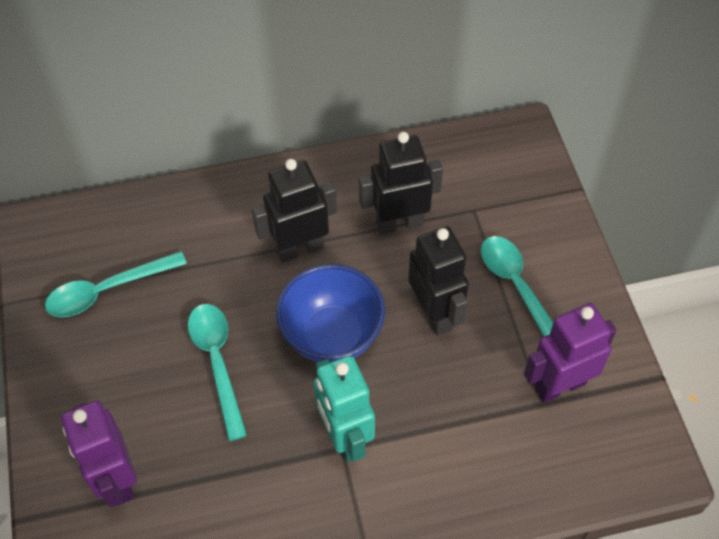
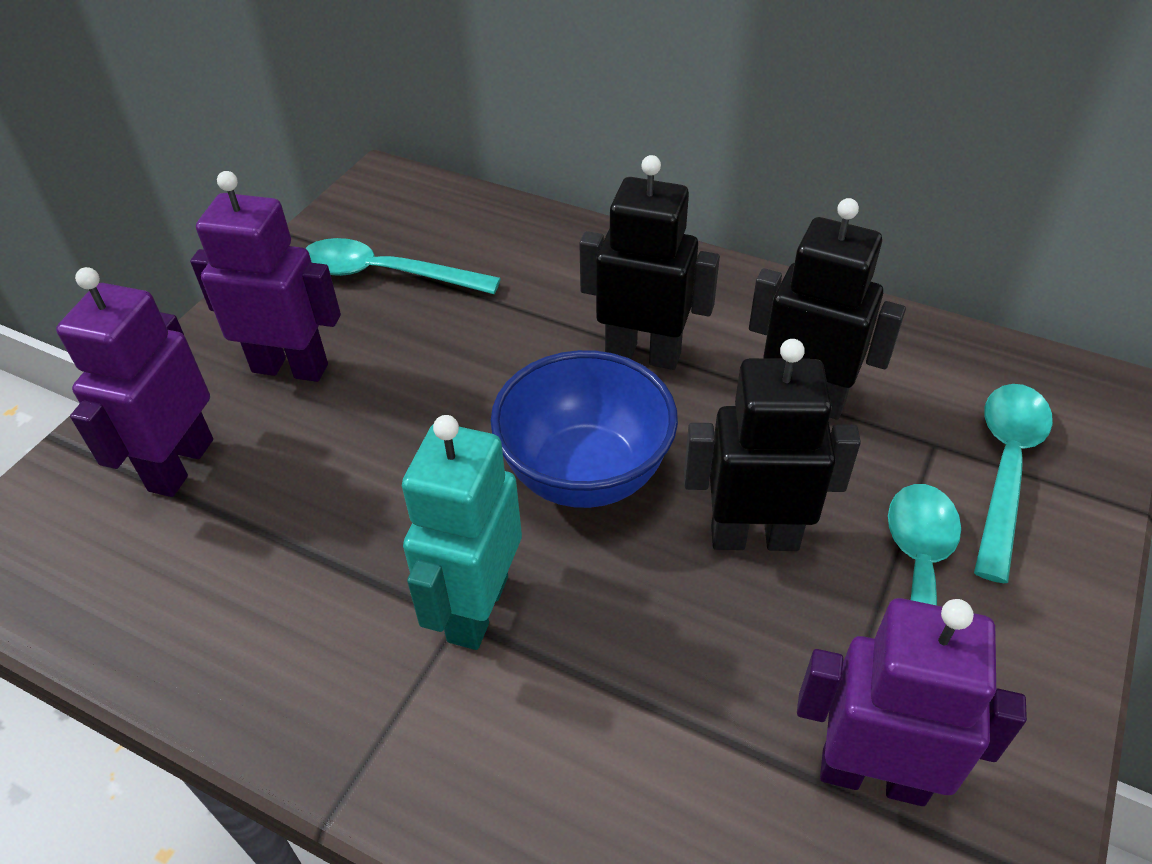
camera: 40 degrees right, 10 degrees down
(115, 384) = (290, 368): none -> purple robot
(217, 362) = (418, 415): turquoise spoon -> turquoise spoon (1006, 469)
(435, 313) = (754, 537): black robot -> black robot turned 105 degrees counterclockwise

